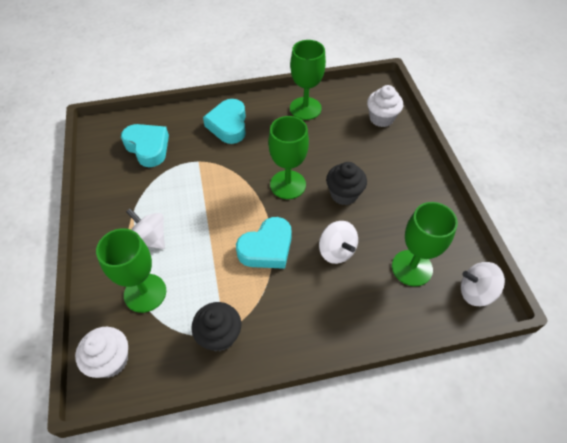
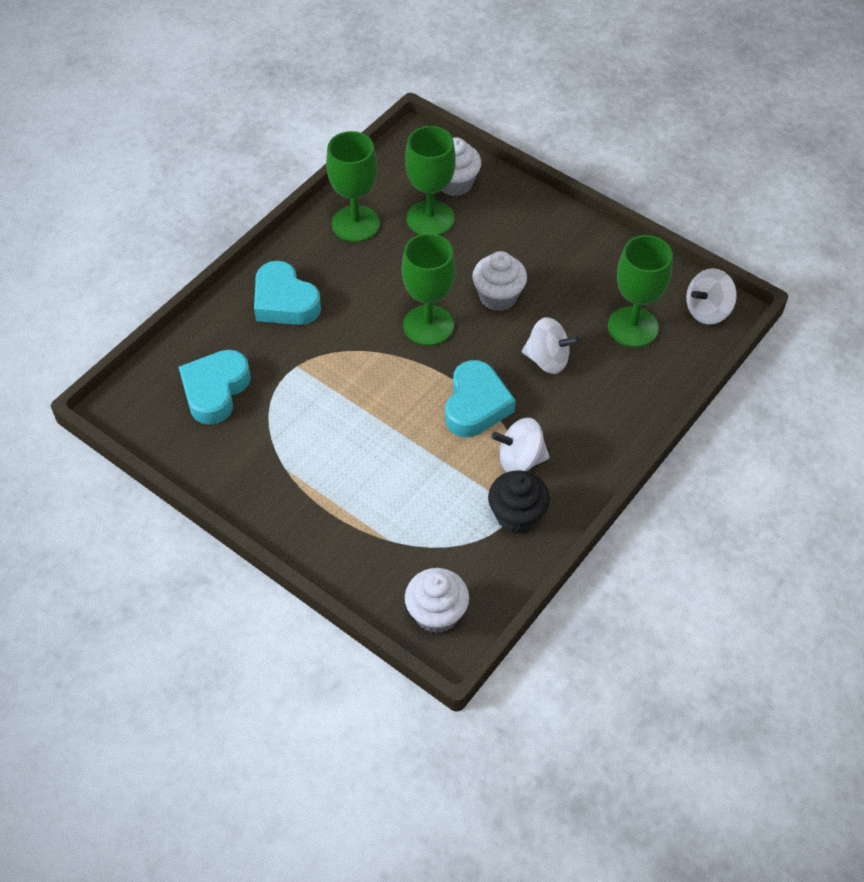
camera: 40 degrees left, 0 degrees up
(145, 293) = (398, 534): green goblet -> green goblet (430, 218)
(148, 147) = (215, 390): turquoise heart -> turquoise heart turned 75 degrees counterclockwise
(150, 238) = (340, 482): white spinning top -> white spinning top (520, 460)
(344, 194) = (498, 297): black cupcake -> white cupcake

